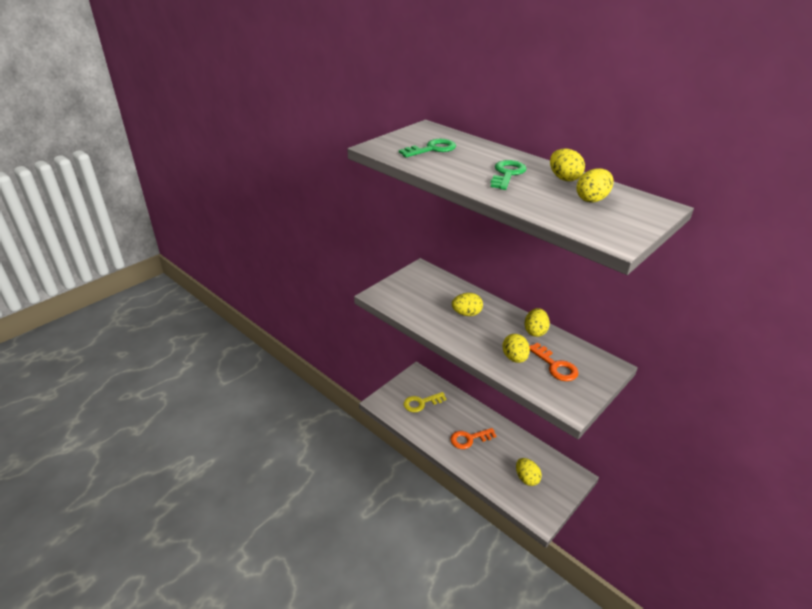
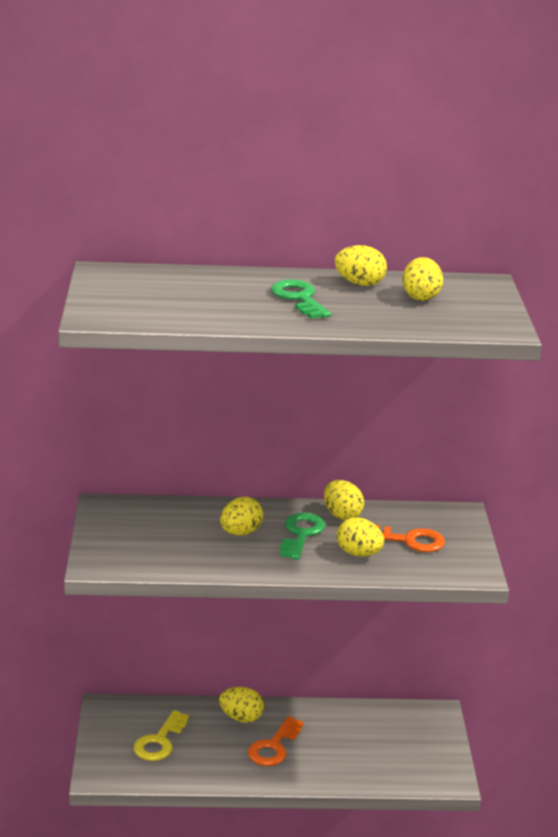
camera: 45 degrees left, 10 degrees down
(432, 149) = (165, 297): green key -> green key (301, 534)
(526, 478) = (389, 749): yellow egg -> yellow egg (241, 718)

